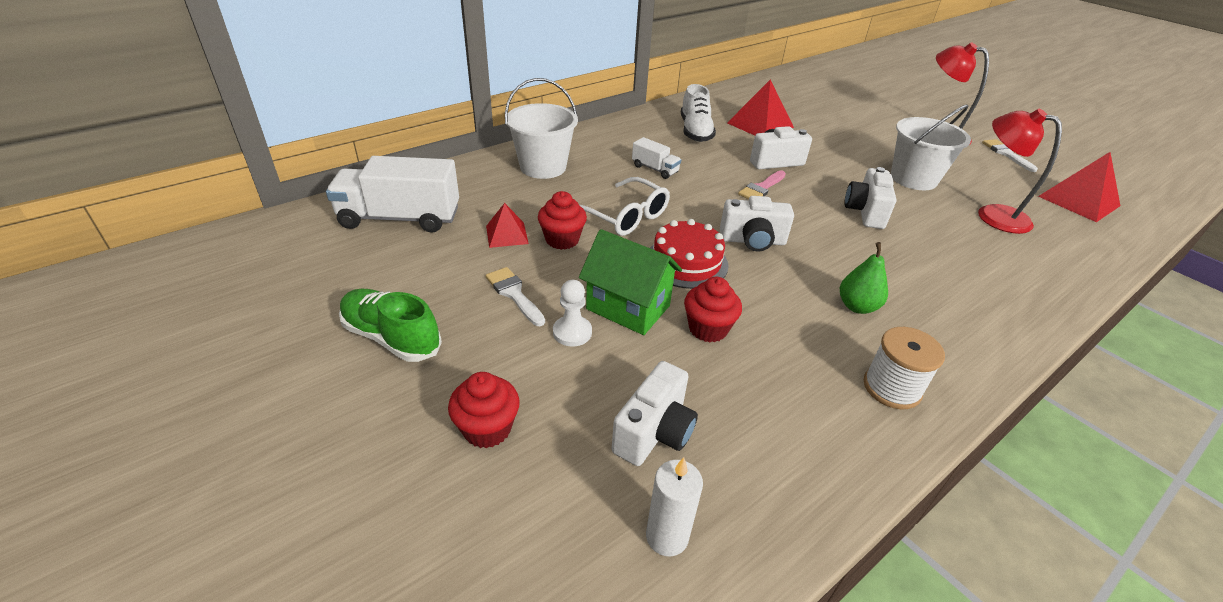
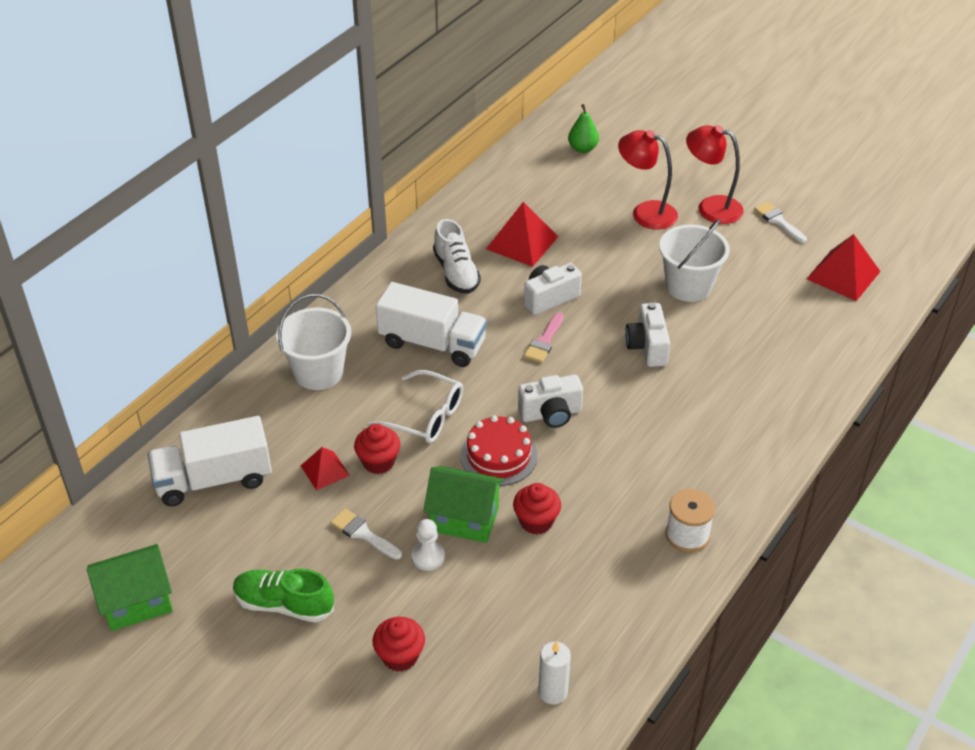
camera: 15 degrees left, 5 degrees up
(249, 296) = (137, 602): none -> green house
(654, 432) = (522, 623): white camera -> none
(655, 169) = (432, 343): white truck -> white truck, size x2.05
(857, 306) = (652, 463): green pear -> green pear (582, 149)
(992, 215) = (763, 318): red lamp -> red lamp (645, 212)

